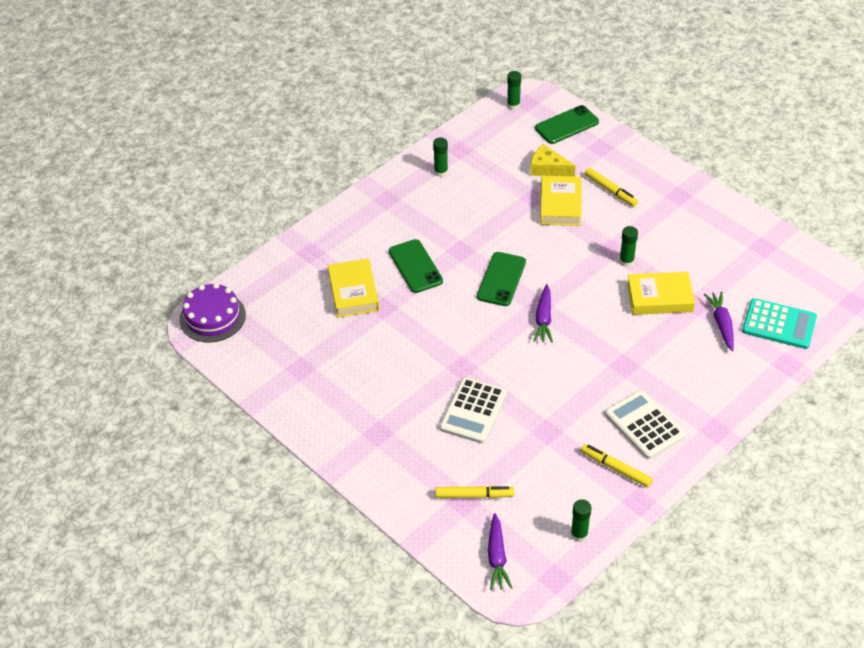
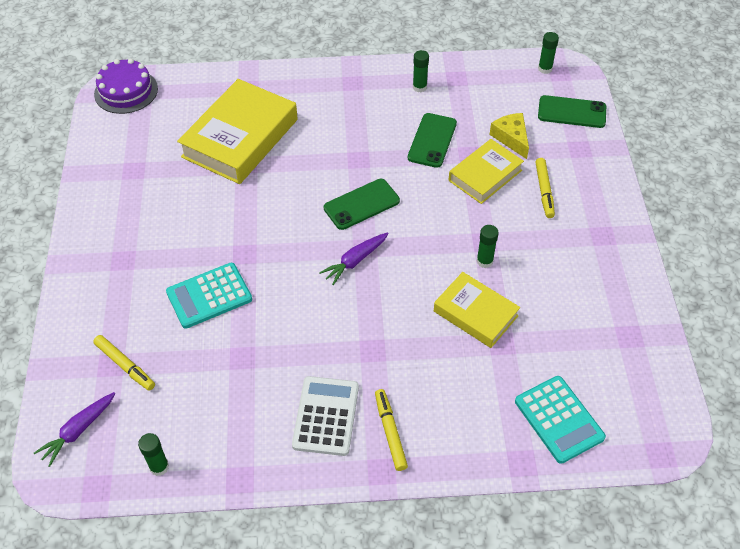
camera: 40 degrees right, 5 degrees up
(353, 292) = (240, 138): yellow book -> yellow book, size x1.68
(415, 266) = (309, 149): green phone -> green phone (432, 140)
(473, 411) = (209, 296): white calculator -> turquoise calculator
(616, 468) = (256, 434): yellow marker -> yellow marker (390, 432)
(721, 324) = (503, 378): purple carrot -> none

